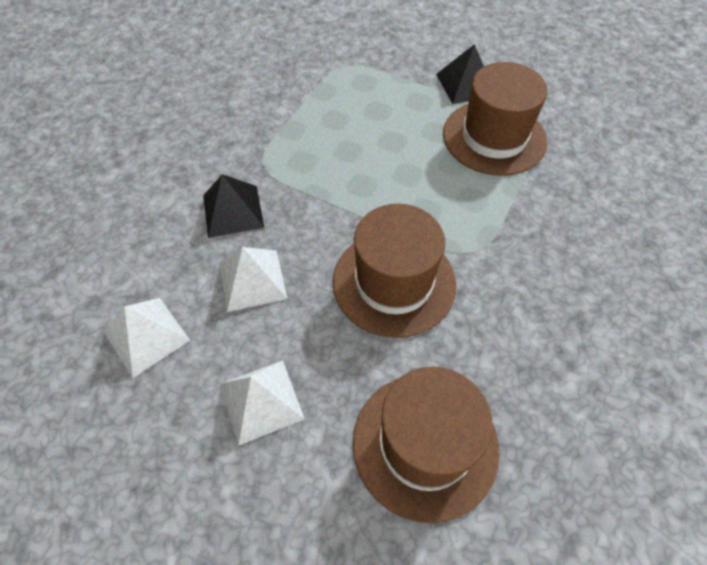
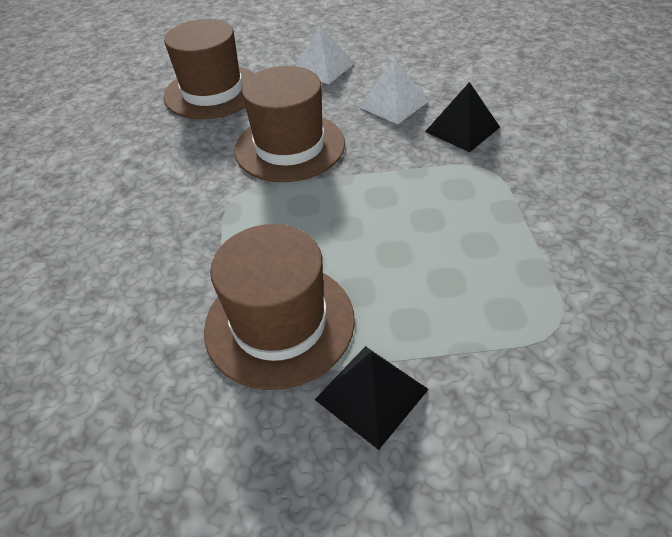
camera: 150 degrees right, 10 degrees down
(146, 336) = (421, 59): white pyramid -> none

